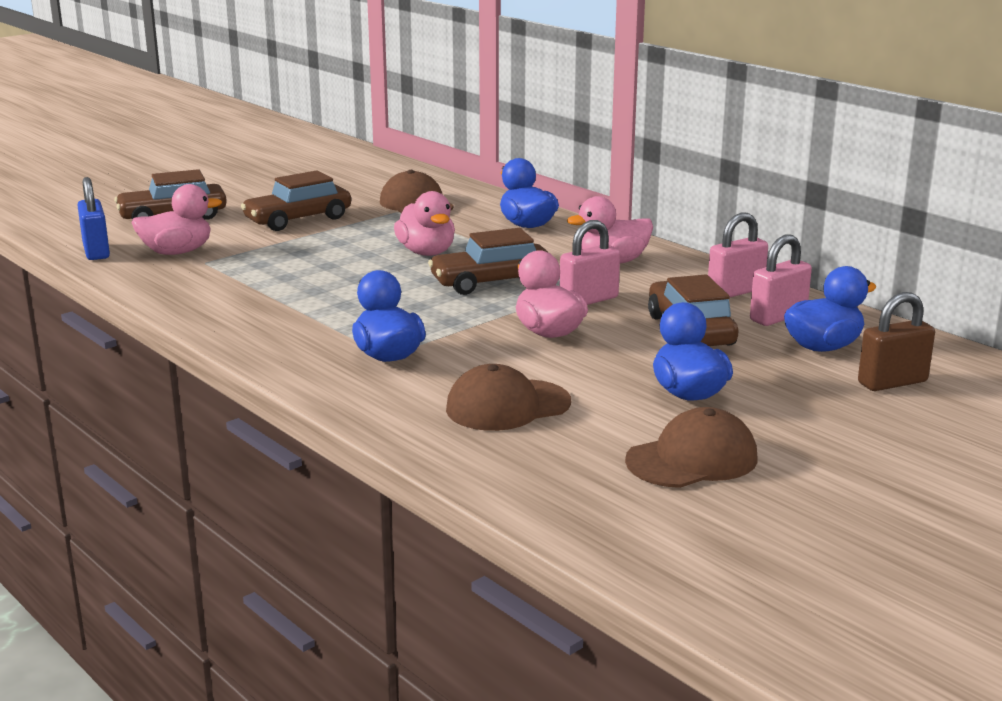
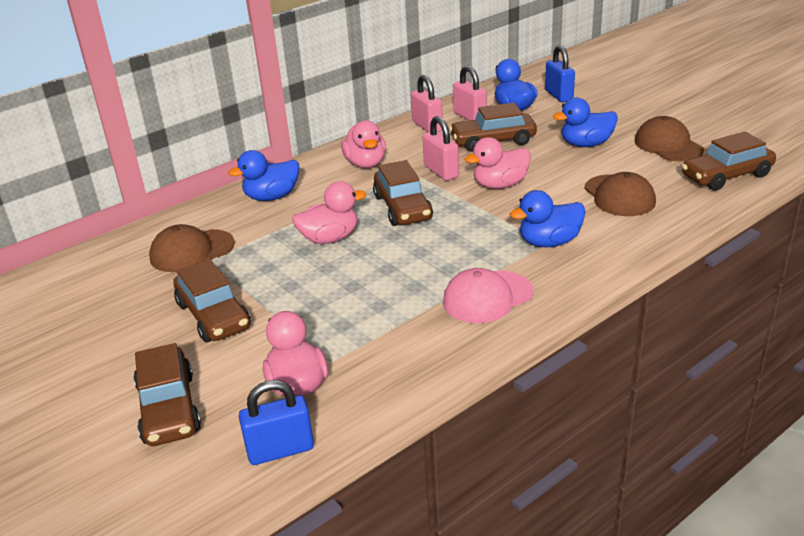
camera: 85 degrees left, 10 degrees up
(279, 321) = (487, 297): none -> pink cap
(571, 497) = (726, 176): none -> brown car
(892, 382) = (559, 95): brown padlock -> blue padlock

